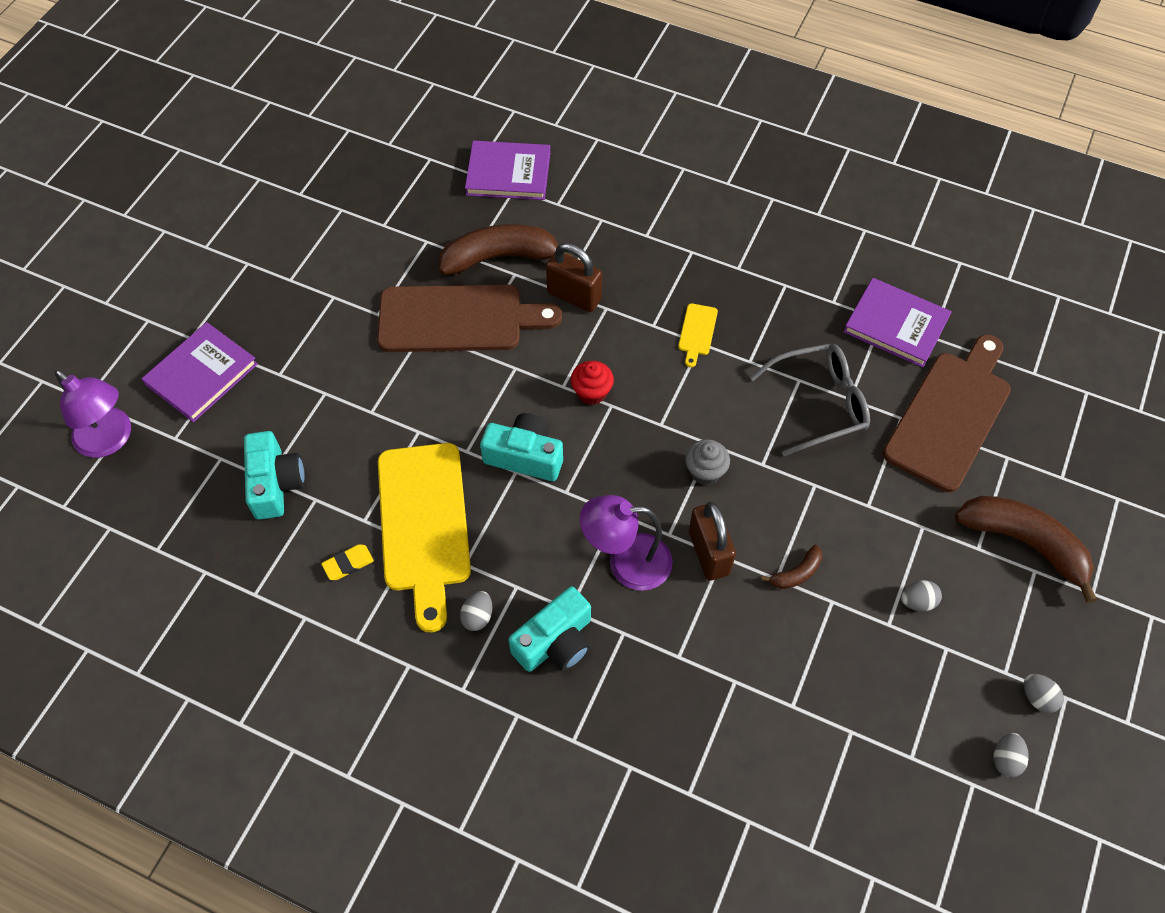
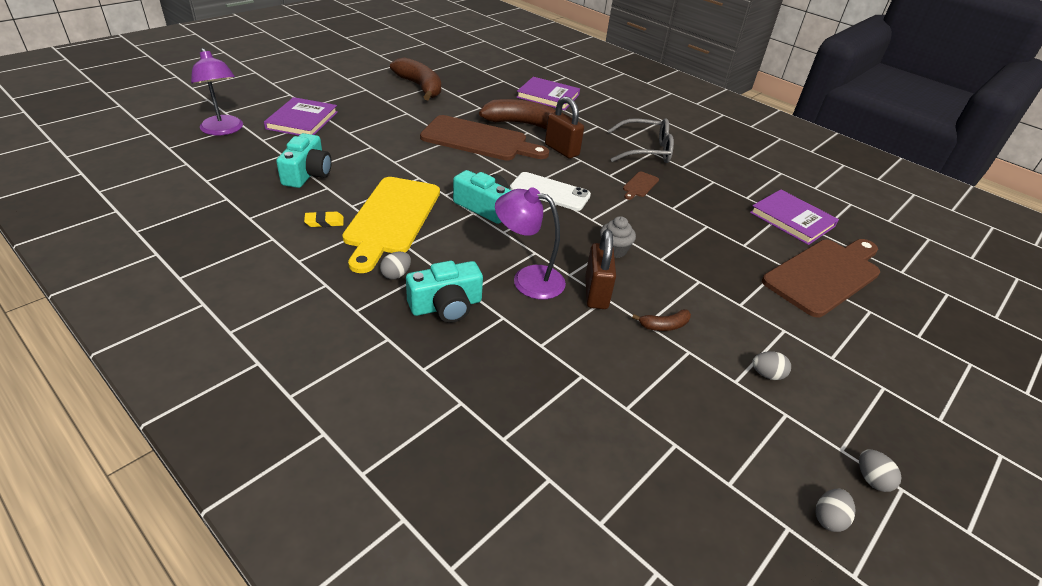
camera: 15 degrees right, 20 degrees down
(201, 374) = (302, 120): purple book -> purple book turned 45 degrees counterclockwise
(592, 392) = (550, 192): red cupcake -> white phone
(697, 332) = (639, 185): yellow cutting board -> brown cutting board
(819, 403) = (718, 241): grey glasses -> grey glasses (646, 150)
(1024, 543) = (876, 366): brown banana -> brown banana (420, 87)

